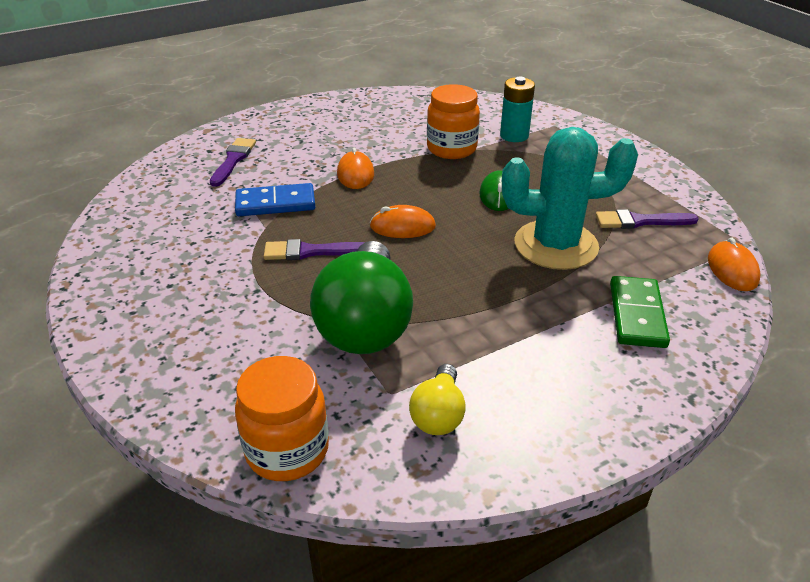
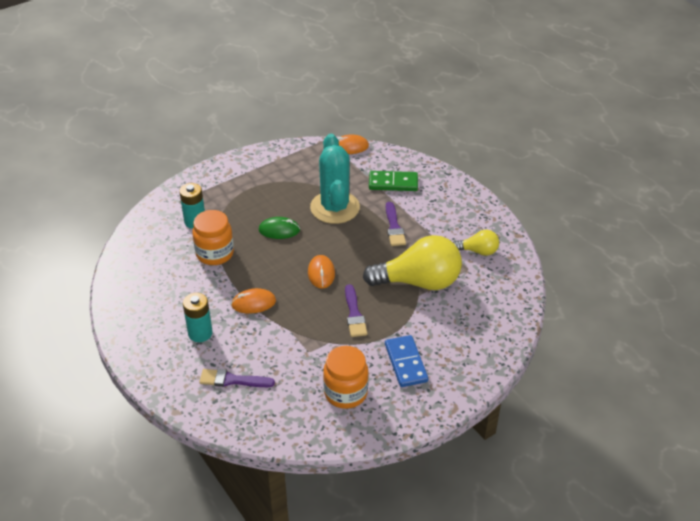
camera: 95 degrees left, 5 degrees up
(275, 203) = (297, 342): blue domino -> blue domino (406, 363)
(287, 450) = (513, 300): orange jar -> orange jar (345, 393)
(315, 141) = (200, 333): none -> turquoise battery
(366, 323) = (419, 282): green light bulb -> yellow light bulb
(640, 221) = (306, 173): purple brush -> purple brush (394, 227)

